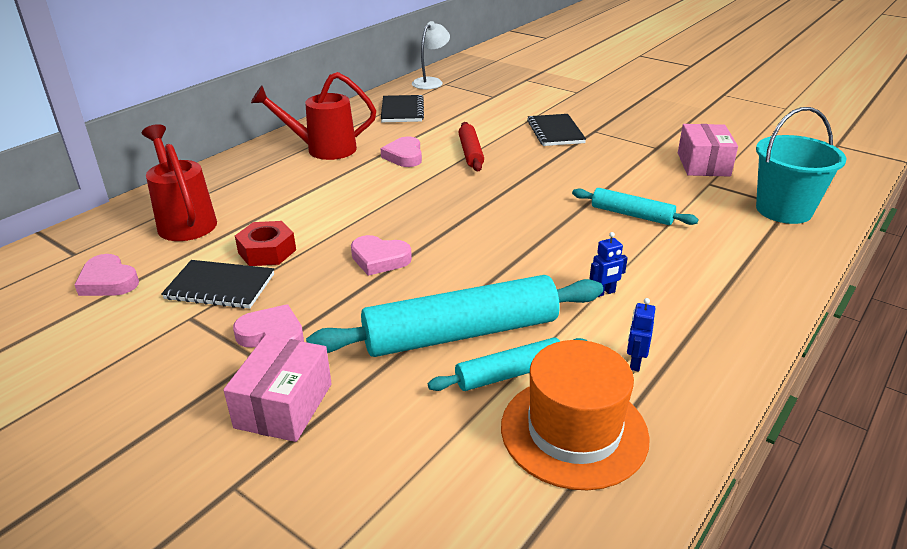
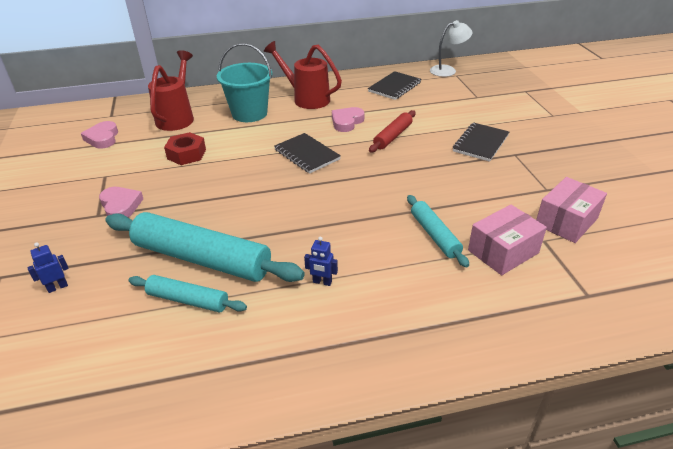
camera: 40 degrees right, 5 degrees up
(220, 287) = (139, 165): black notebook -> black notebook (307, 154)
(284, 405) = (71, 248): pink box -> pink box (503, 251)
(379, 259) = (231, 187): pink heart -> none
(574, 431) = (164, 359): orange hat -> none
(635, 363) = (264, 341): blue robot -> blue robot (57, 287)
(783, 210) = (576, 296): turquoise bucket -> turquoise bucket (249, 113)

